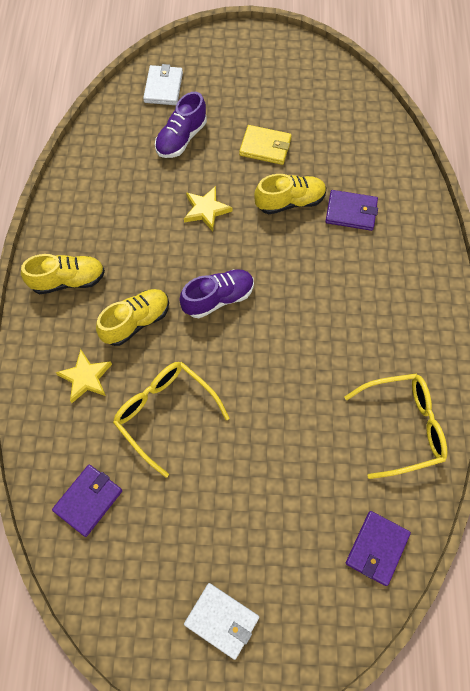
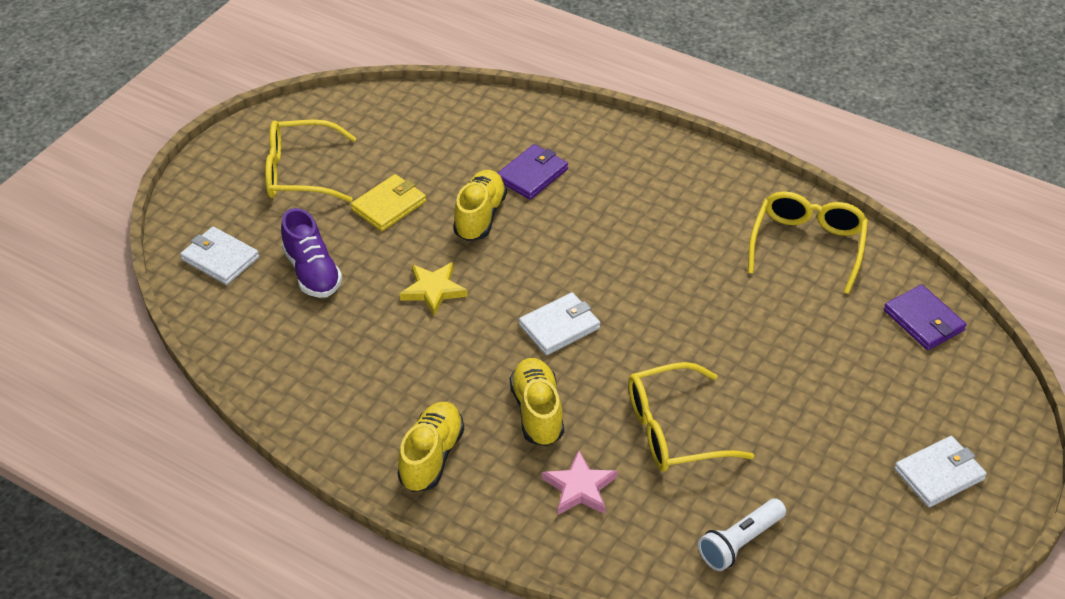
camera: 60 degrees left, 20 degrees down
(86, 378) = (580, 488): yellow star -> pink star
(88, 500) = (740, 542): purple wallet -> white flashlight
(218, 298) = (559, 326): purple shoe -> white wallet
(262, 86) = (300, 173): none -> yellow glasses

